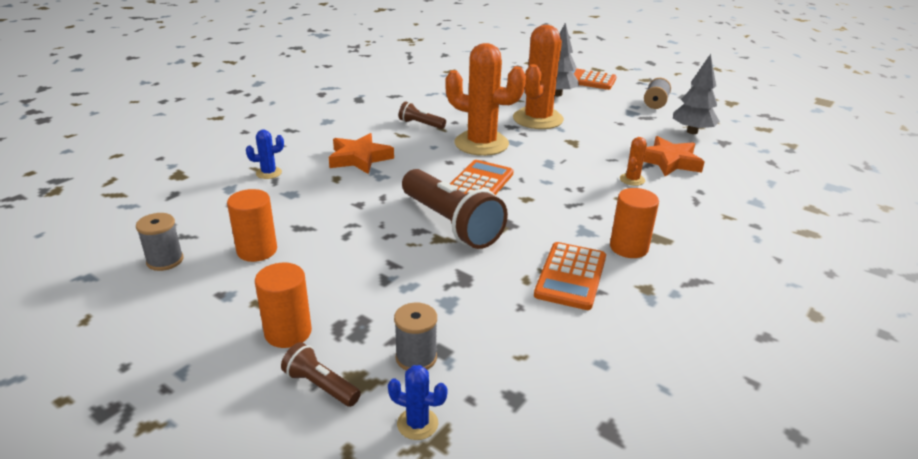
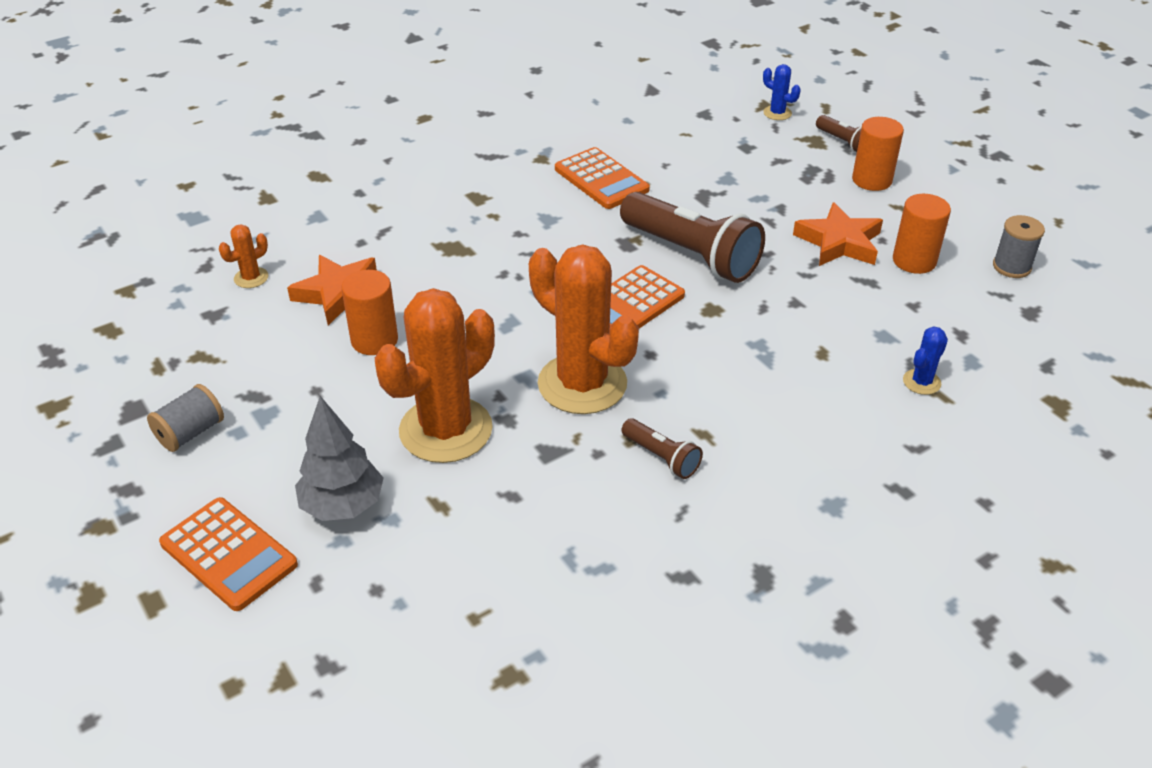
camera: 160 degrees left, 10 degrees up
(269, 173) = (921, 382): blue cactus -> blue cactus turned 45 degrees counterclockwise
(359, 158) = (784, 388): orange star -> orange star (839, 242)
(416, 358) = (768, 146): grey spool -> none
(451, 223) = (691, 254): brown flashlight -> brown flashlight turned 150 degrees clockwise
(570, 276) = (601, 179): orange calculator -> orange calculator turned 105 degrees clockwise
(628, 247) = (519, 194): orange cylinder -> orange cylinder (374, 340)
(632, 180) = (424, 274): orange cactus -> orange cactus (251, 278)
(692, 131) = (228, 345): grey tree -> none

